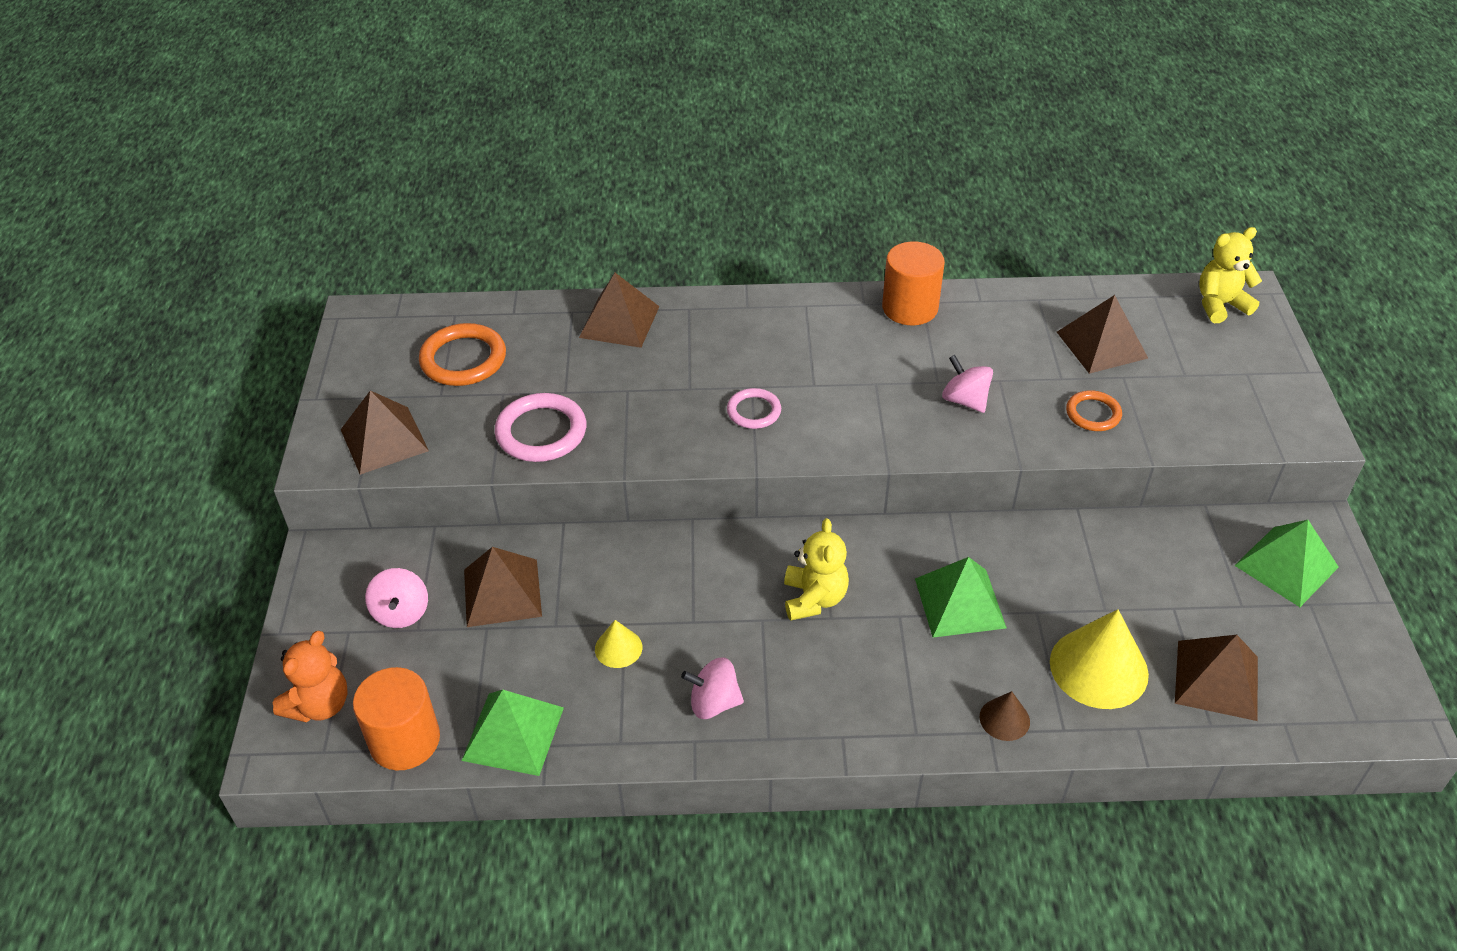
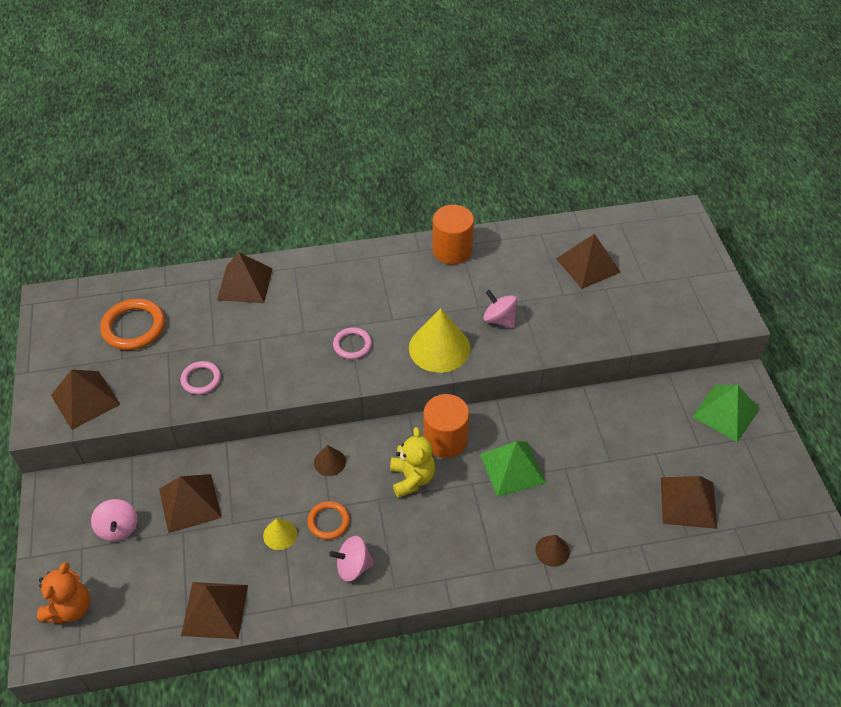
camera: 10 degrees left, 5 degrees up
(405, 740) = (137, 626): orange cylinder -> orange cylinder (445, 440)
(513, 733) = (214, 610): green pyramid -> brown pyramid
(541, 432) = (201, 379): pink ring -> pink ring, size x0.60
(701, 564) = (329, 462): none -> brown cone
(1093, 414) = (588, 319): orange ring -> orange ring (328, 521)
(1098, 668) = (610, 504): yellow cone -> yellow cone (439, 348)
(1220, 305) = (664, 225): yellow teddy bear -> none

